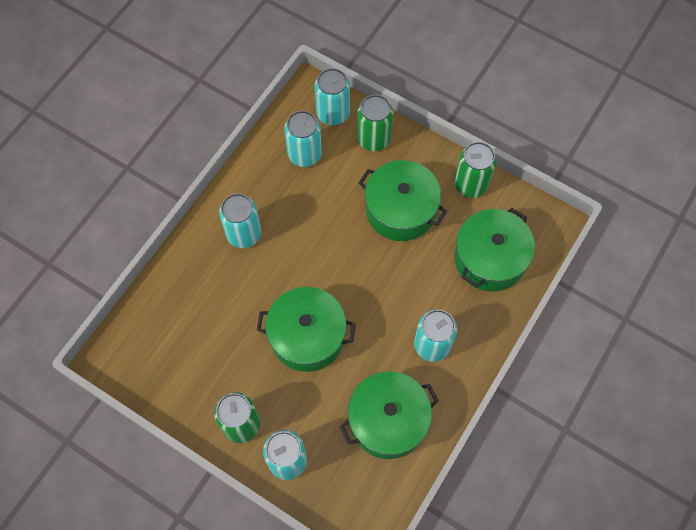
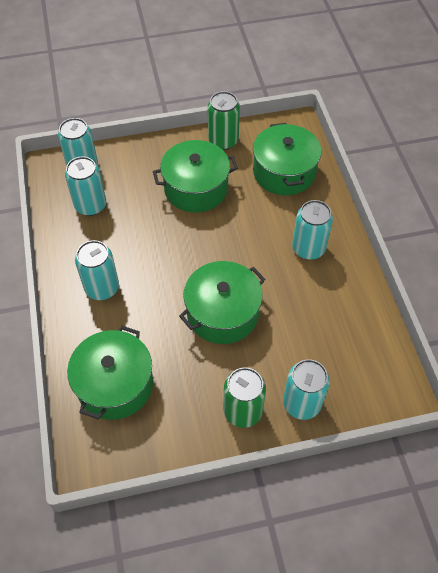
camera: 45 degrees left, 10 degrees down
(373, 139) = (129, 161): green can -> none
(388, 421) = (335, 316): green pot -> green pot (115, 384)

